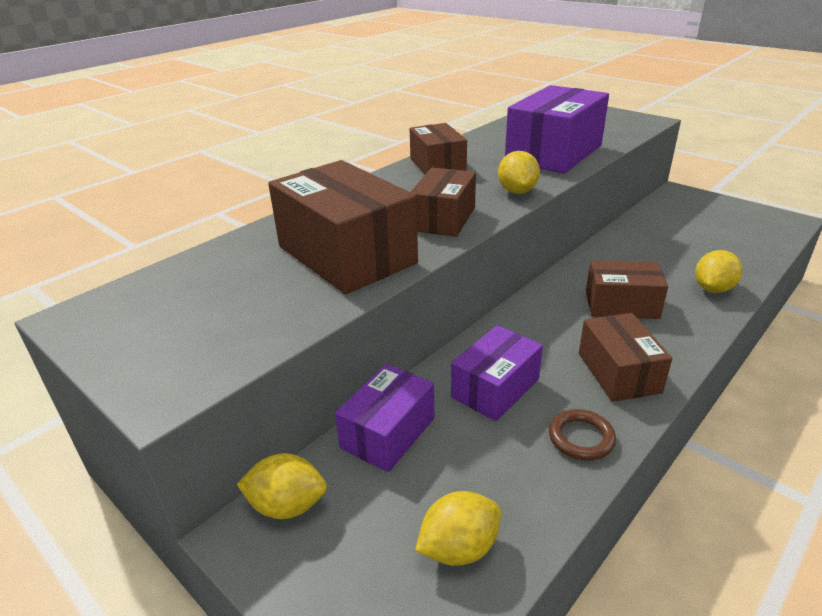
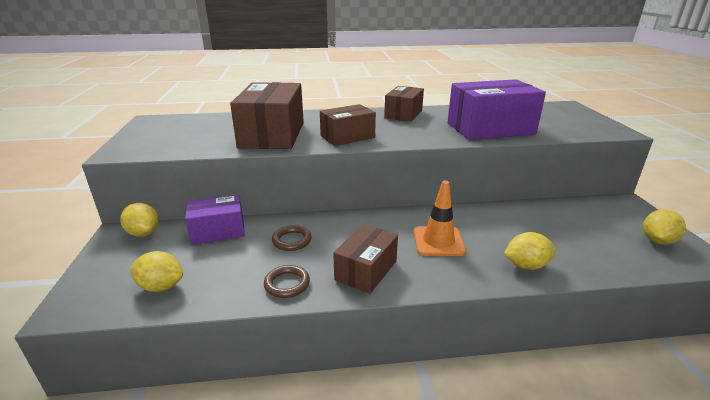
camera: 40 degrees right, 5 degrees down
(495, 388) = (292, 240): purple box -> brown ring
(517, 191) = (417, 139): yellow lemon -> yellow lemon (657, 241)
(621, 305) = (438, 241): brown box -> orange traffic cone

